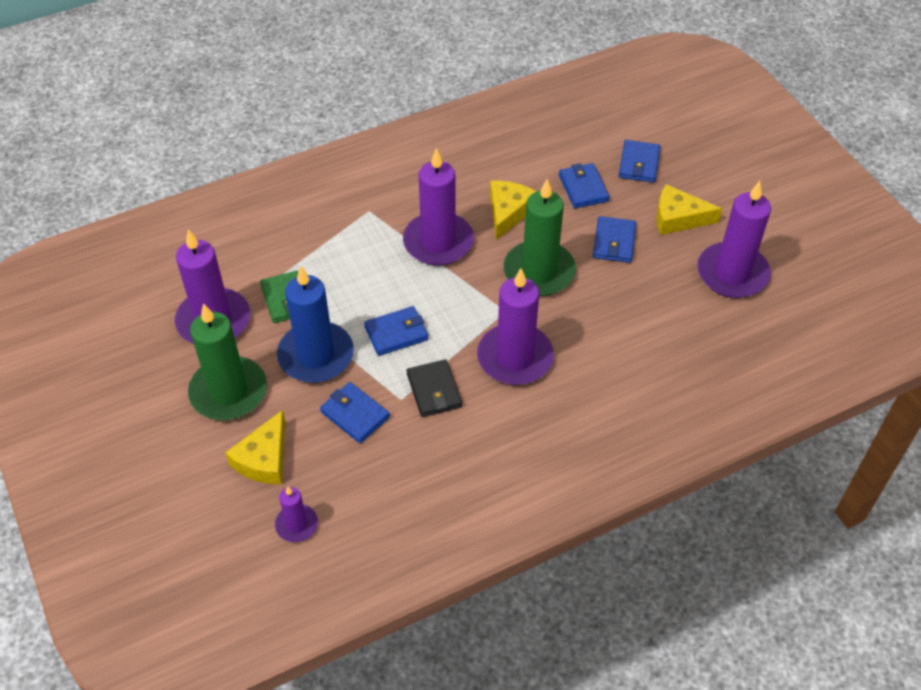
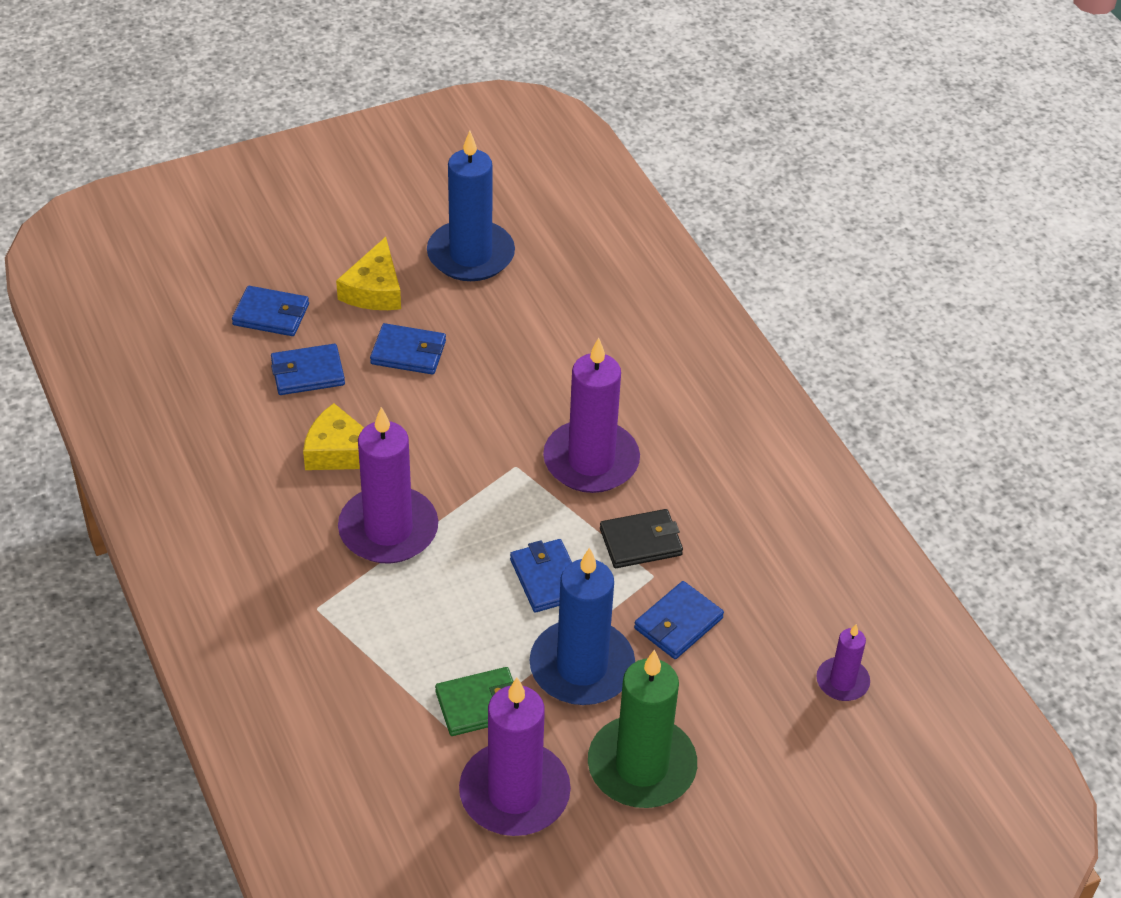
camera: 90 degrees left, 5 degrees down
(264, 459) = (748, 720): yellow cheese -> none
(539, 272) = (452, 428): green candle -> none
(732, 273) = (470, 255): purple candle -> blue candle

